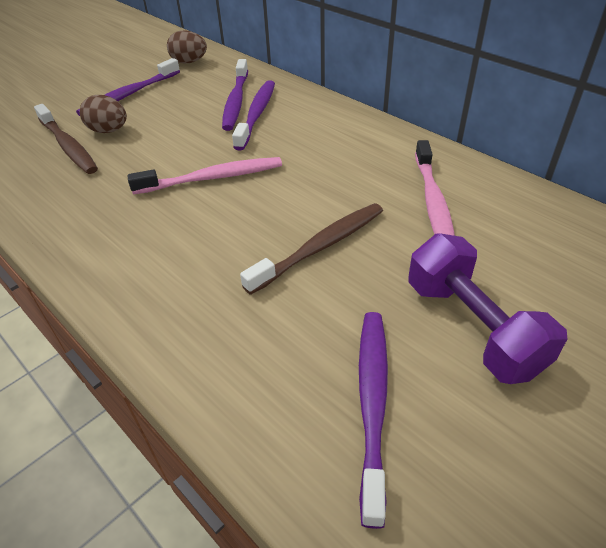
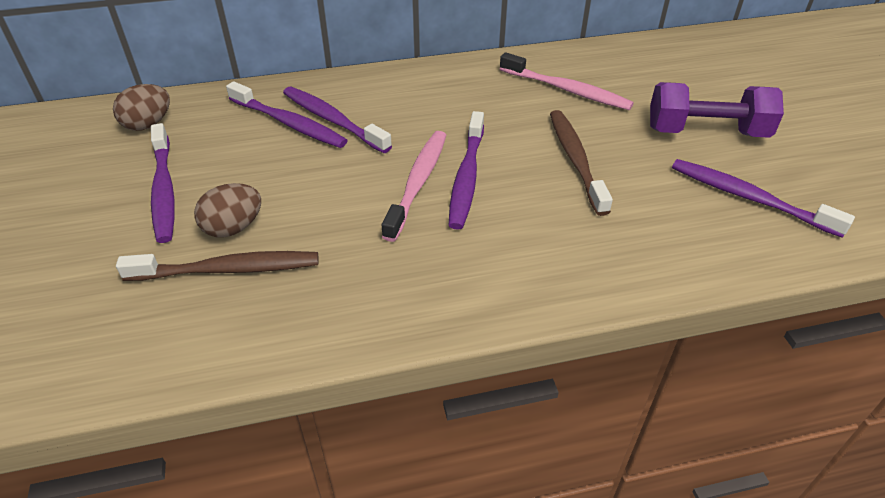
camera: 60 degrees left, 0 degrees up
(239, 197) = (467, 177): none -> purple toothbrush

